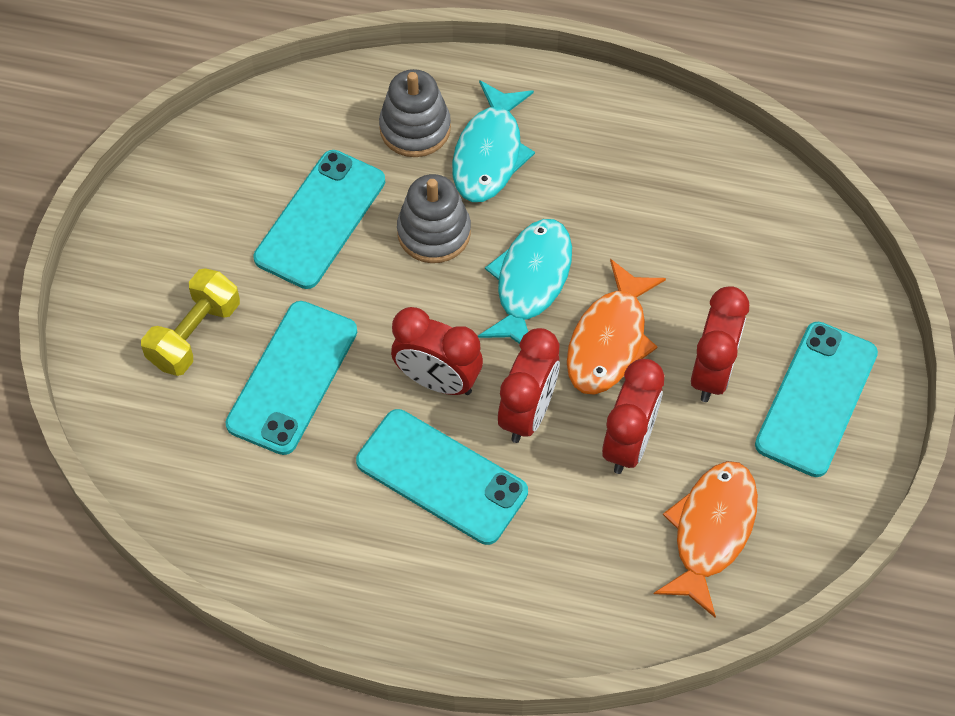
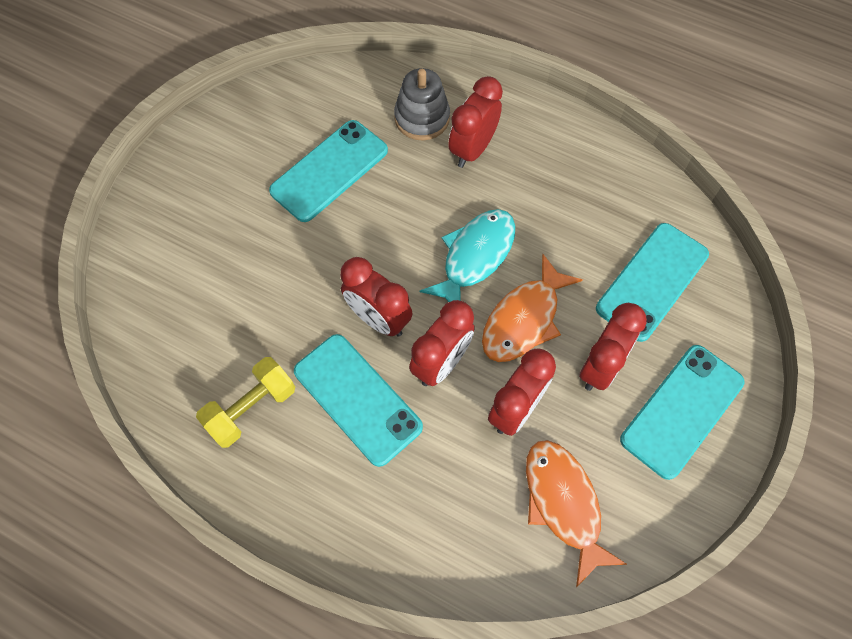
camera: 15 degrees right, 5 degrees up
(194, 334) = (207, 237): yellow dumbbell -> yellow dumbbell (251, 408)
(292, 377) = (268, 288): turquoise phone -> turquoise phone (652, 281)
(434, 232) = (412, 200): grey stacking toy -> none
(489, 153) = (472, 149): turquoise fish -> red clock
(711, 531) = (563, 504): orange fish -> orange fish turned 60 degrees counterclockwise

